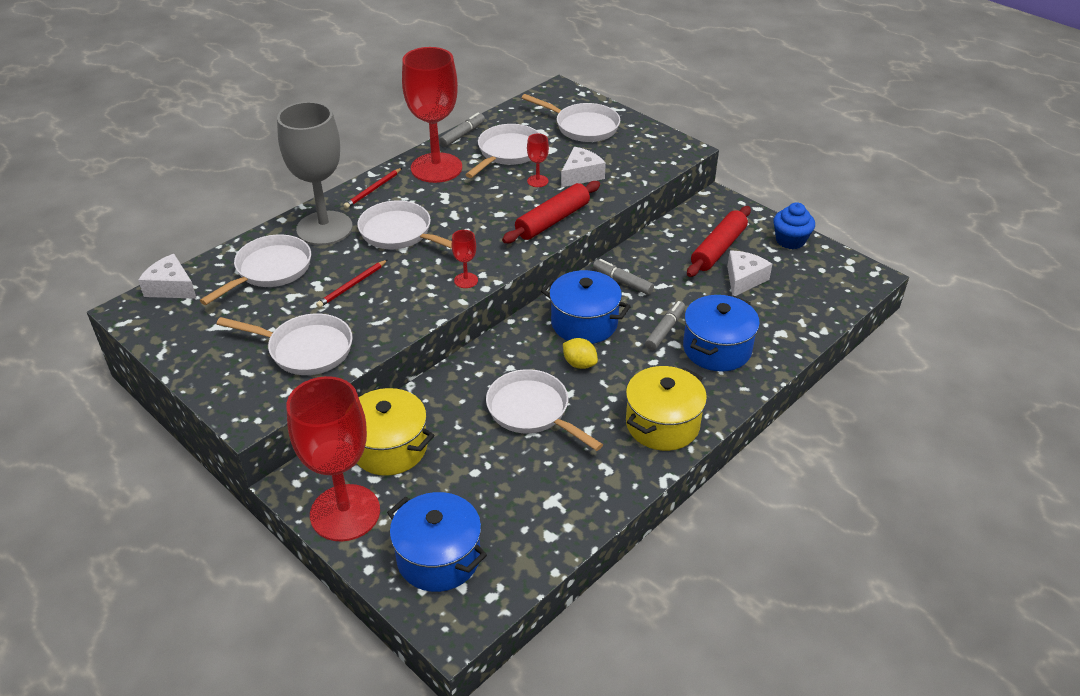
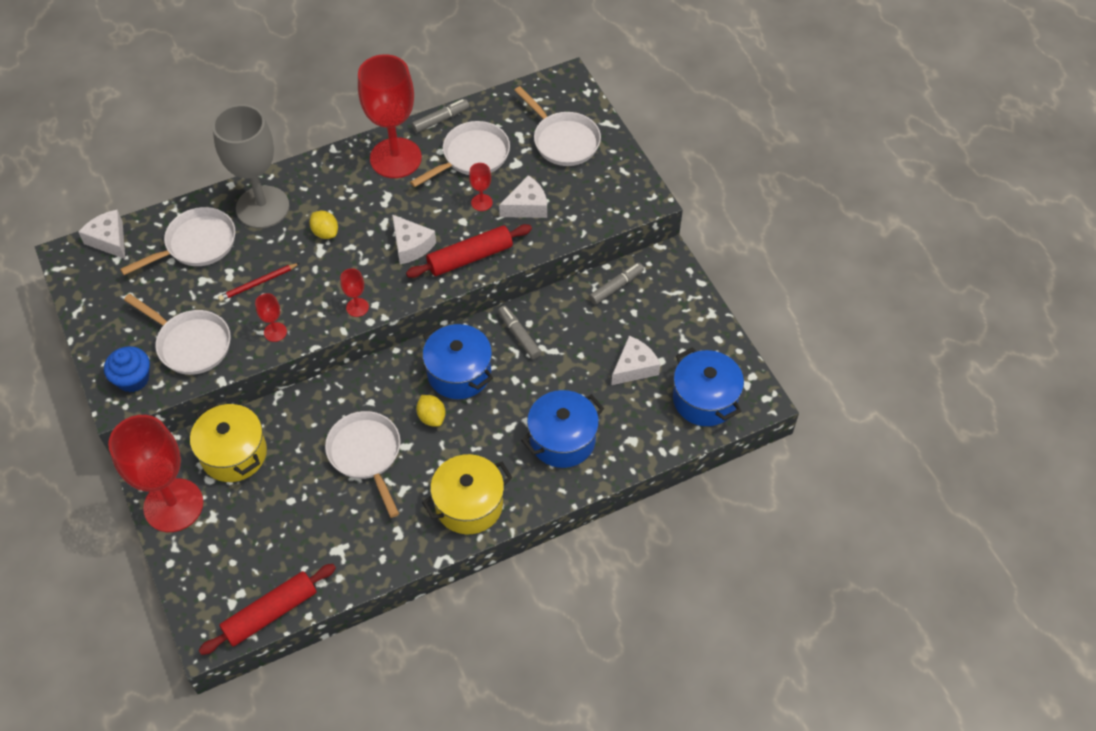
camera: 20 degrees right, 15 degrees up
(373, 190) = (326, 170): red pencil -> none
(392, 318) = (275, 332): none -> red goblet
(399, 233) = (325, 232): white pan -> yellow lemon
(438, 558) = (226, 572): blue pot -> blue pot (704, 399)
(490, 224) = (411, 245): none -> white cheese
(665, 330) = (527, 404): grey marker -> grey marker (616, 287)
(718, 249) = (631, 323): red rolling pin -> red rolling pin (270, 613)
(790, 240) = (708, 333): blue cupcake -> blue cupcake (133, 379)

